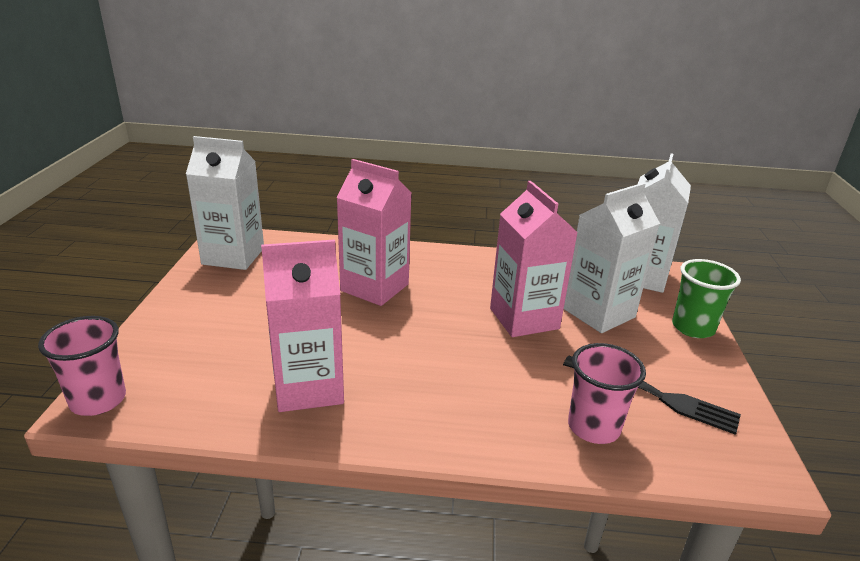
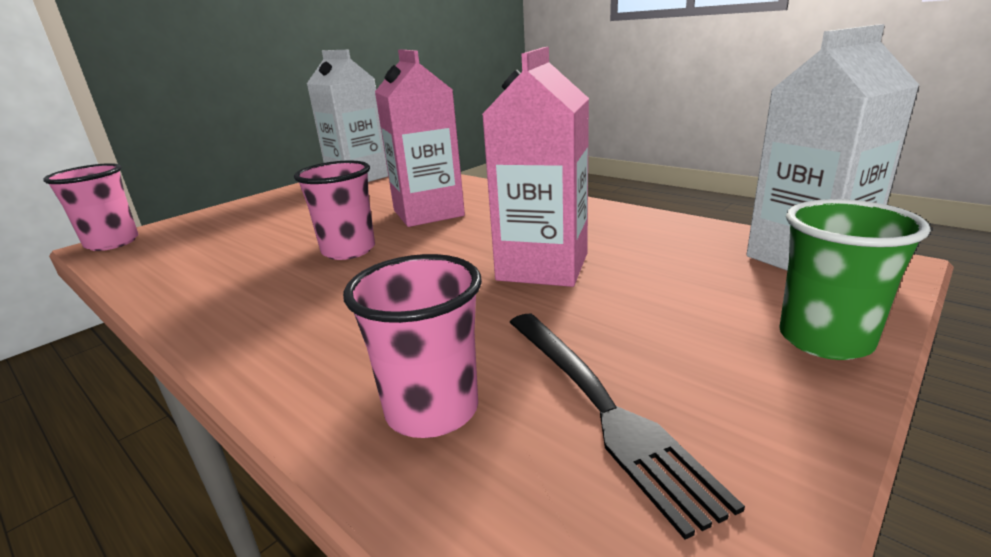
camera: 40 degrees right, 5 degrees down
(309, 387) = (236, 271): pink carton -> none
(371, 341) = (348, 250): none -> pink cup
(598, 313) = (663, 283): white carton -> none

